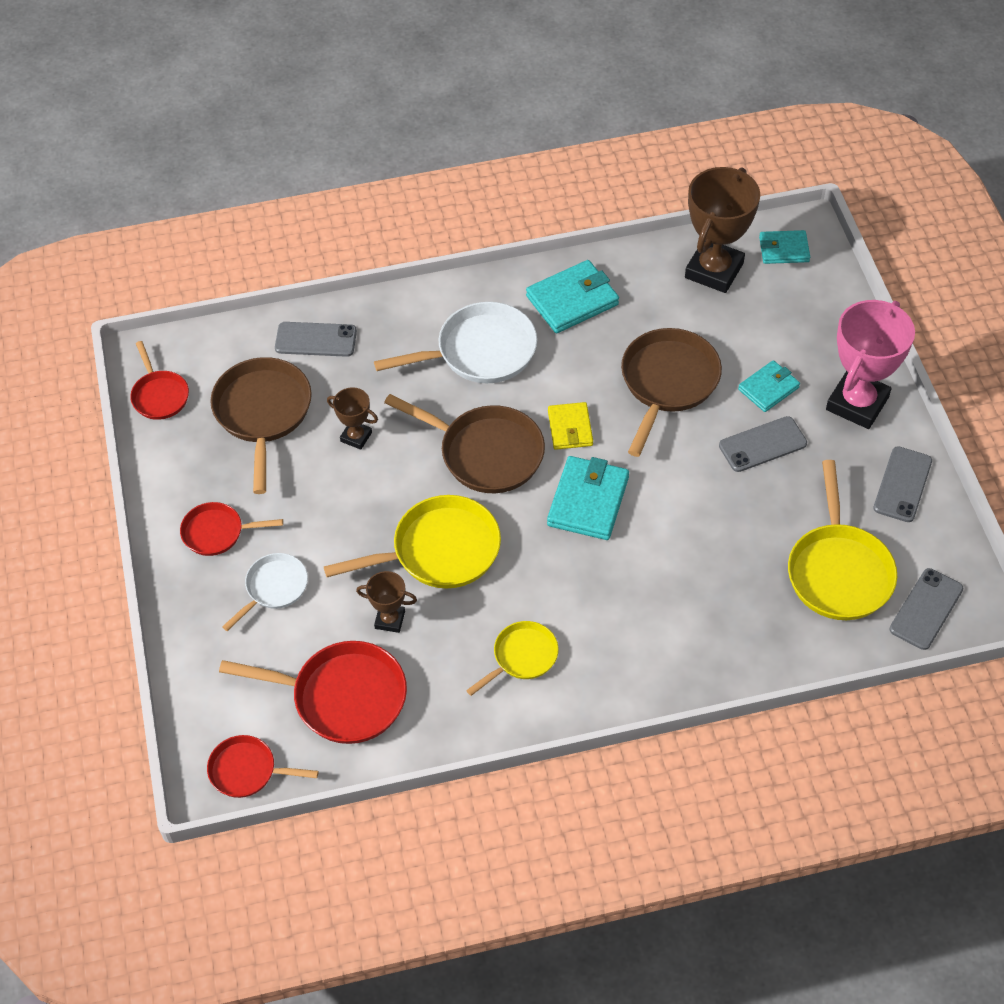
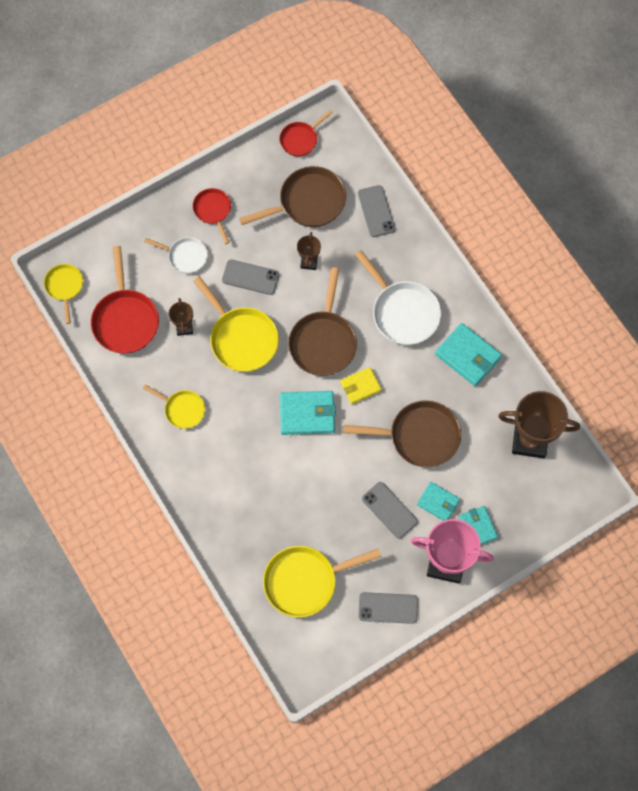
camera: 70 degrees right, 15 degrees up
(247, 770) = (64, 287): red pan -> yellow pan
(783, 249) = (568, 482): turquoise wallet -> turquoise wallet (478, 527)
(926, 609) = (294, 642): grey phone -> grey phone (250, 277)

